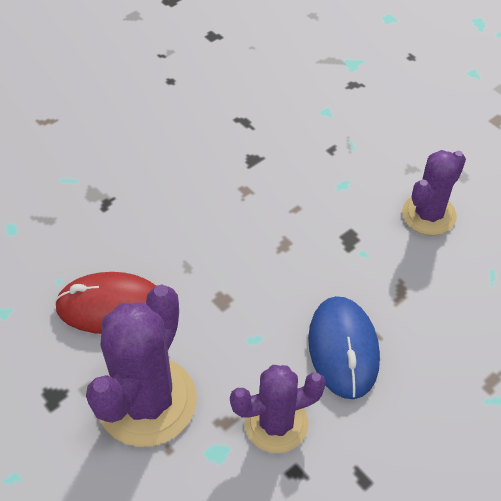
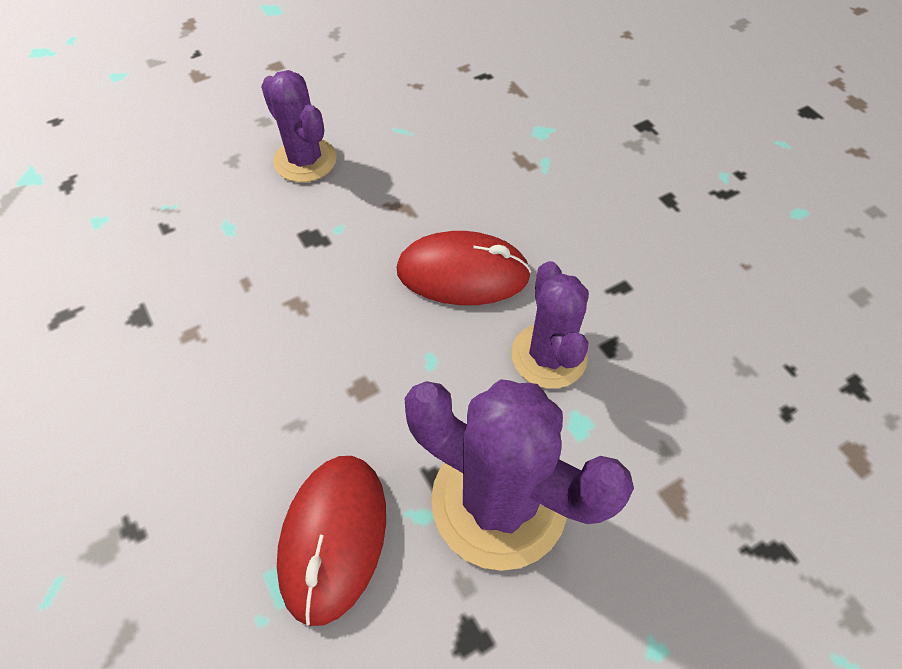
camera: 80 degrees left, 5 degrees up
(343, 349) = (463, 273): blue mouse -> red mouse

